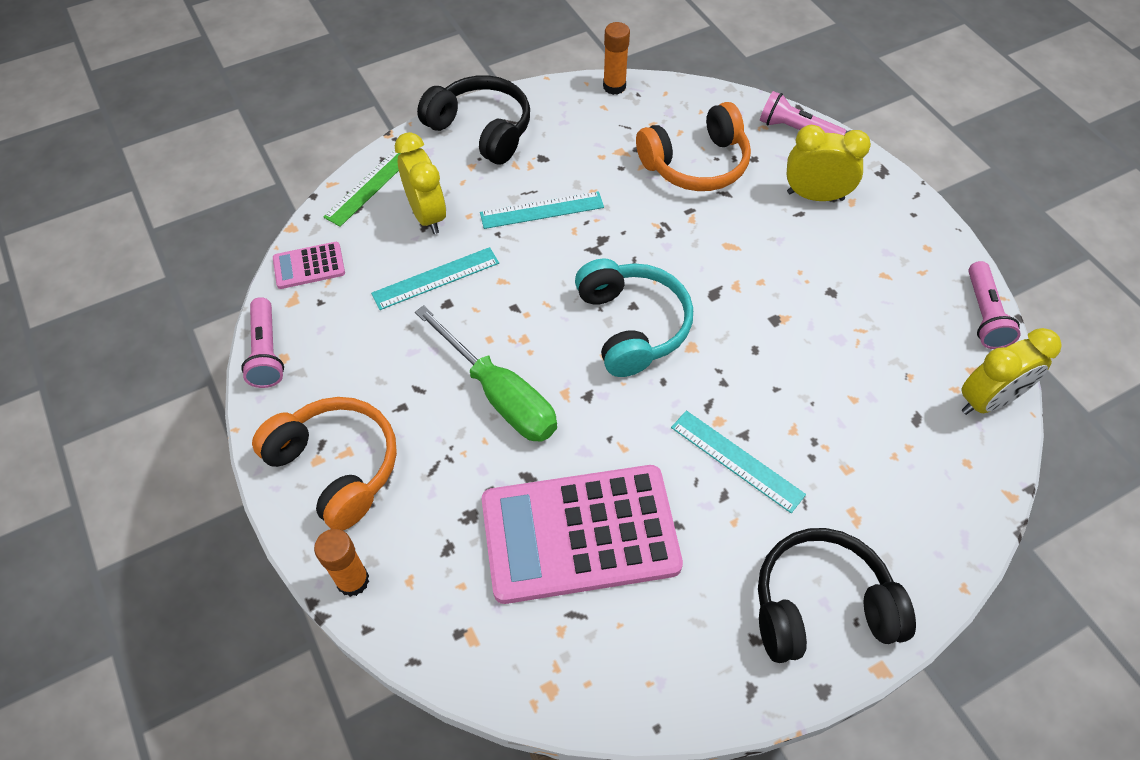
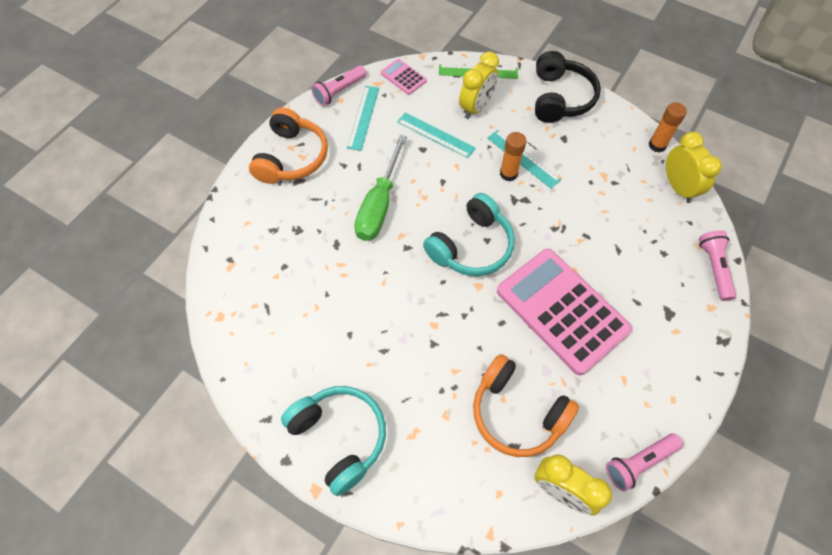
camera: 60 degrees right, 5 degrees up
(353, 580) = (234, 199): orange glue stick -> orange glue stick (508, 174)
(580, 534) = (315, 287): pink calculator -> pink calculator (562, 310)
(696, 164) = (629, 221): orange headphones -> orange headphones (517, 412)
(737, 460) = (412, 347): turquoise ruler -> turquoise ruler (363, 117)
(815, 196) = (661, 305): yellow clock -> yellow clock (678, 187)
(821, 606) = (339, 437): black headphones -> turquoise headphones

